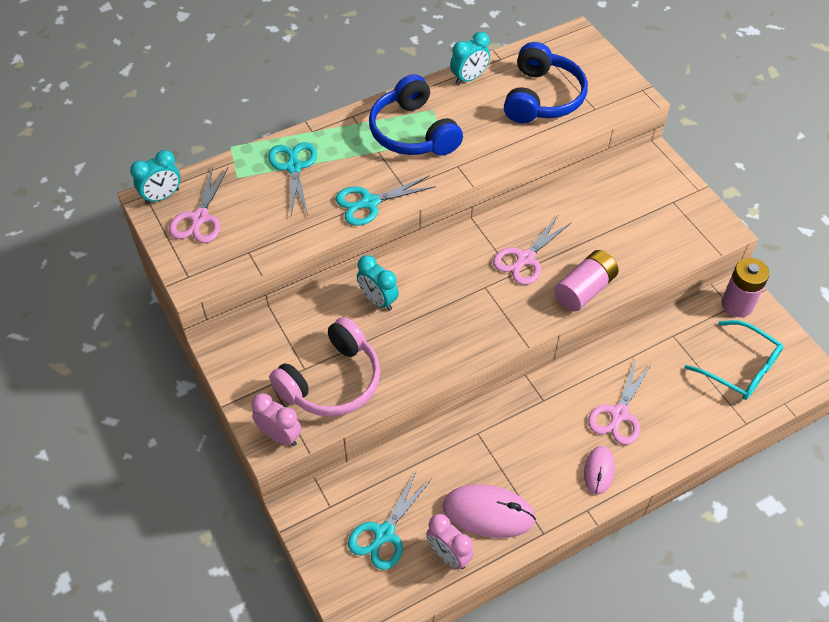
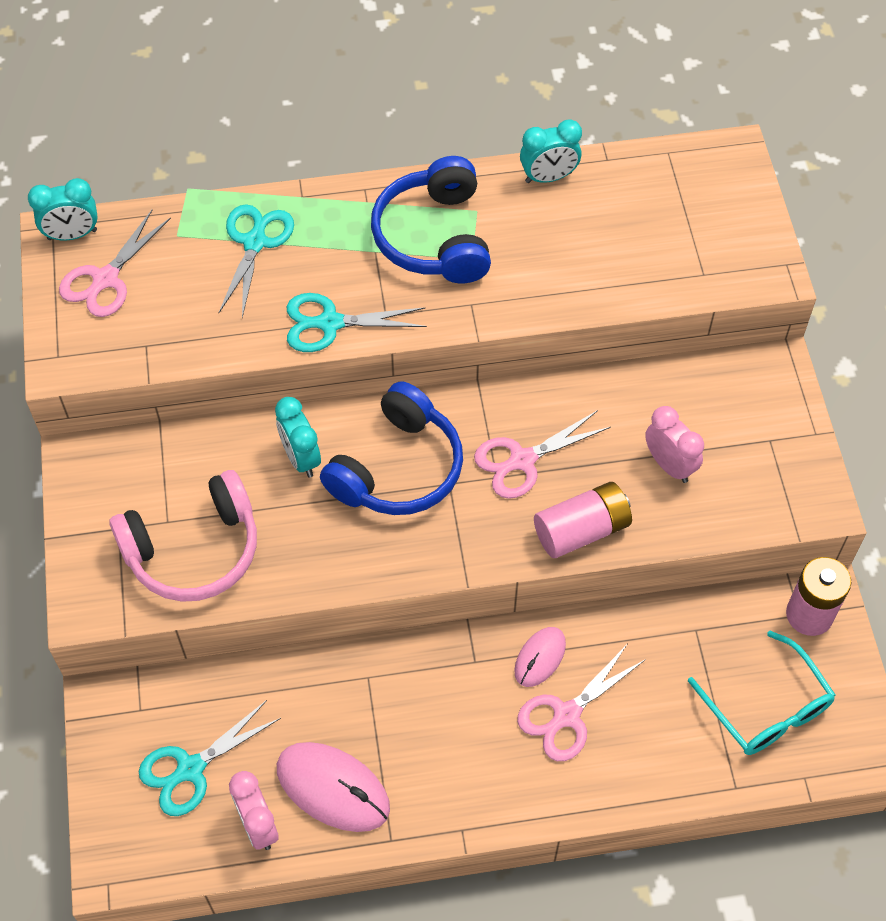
camera: 20 degrees right, 5 degrees up
(280, 435) = (99, 601): pink clock -> pink clock (669, 465)
(542, 97) = (636, 235): blue headphones -> blue headphones (397, 468)
(599, 471) = (502, 783): pink mouse -> pink mouse (540, 658)

